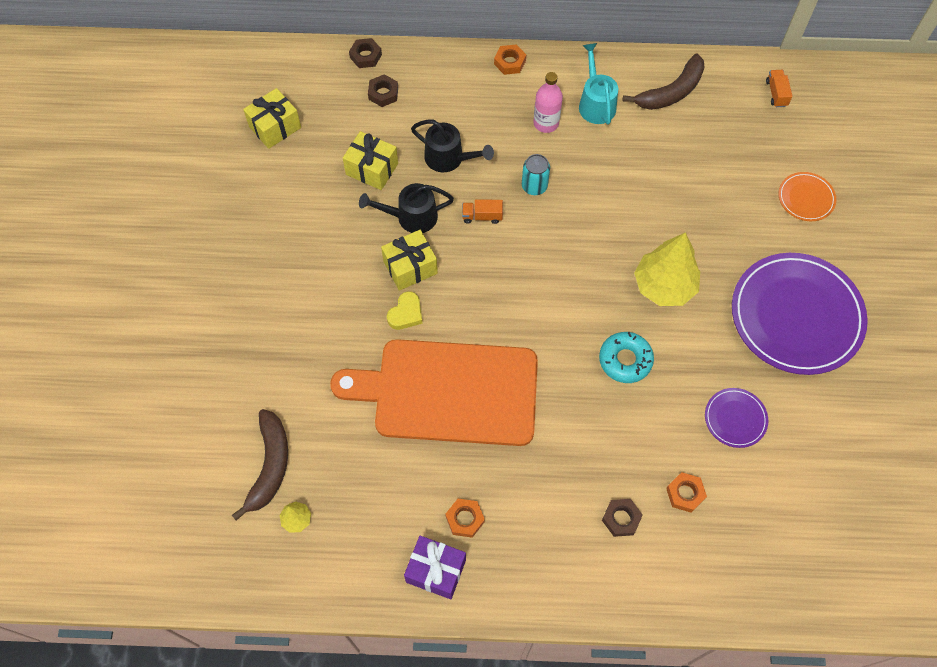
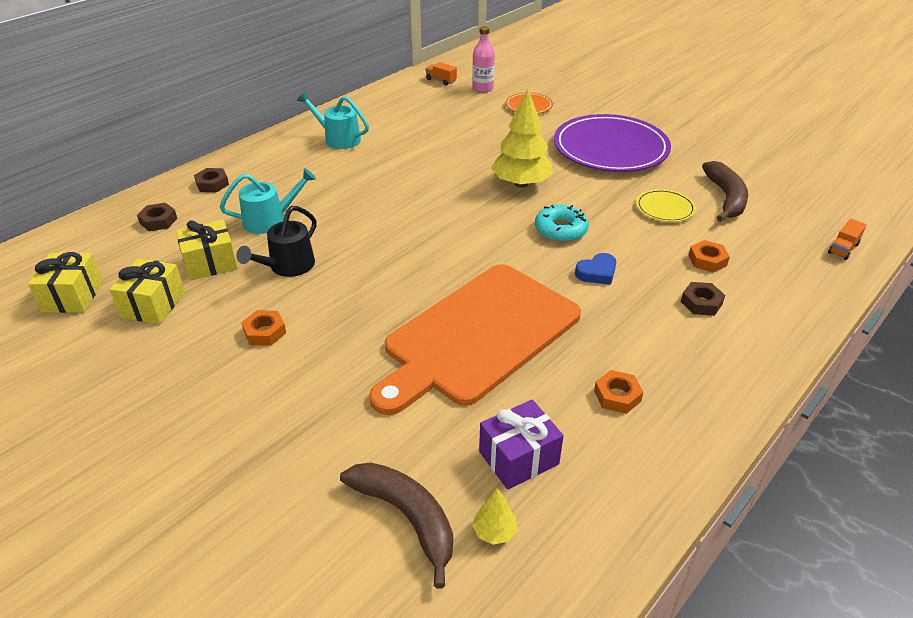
camera: 50 degrees left, 25 degrees down
(365, 56) = (111, 212): brown nut -> brown nut (212, 184)
(406, 313) = (370, 319): yellow heart -> none
(410, 267) = (331, 292): yellow gift -> yellow gift (153, 305)
(436, 571) = (655, 448): purple gift -> purple gift (519, 458)
(449, 158) = (270, 220): black watering can -> turquoise watering can
(482, 216) = (345, 231): orange truck -> orange truck (843, 249)
(510, 62) = (244, 154): orange nut -> orange nut (265, 332)
(534, 186) = (359, 195): turquoise can -> none
(546, 123) = (318, 164): pink bottle -> pink bottle (483, 88)
(592, 422) = (597, 273): none -> blue heart
(671, 92) = (379, 110): brown banana -> brown banana (726, 198)
(735, 418) = (665, 208): purple plate -> yellow plate

